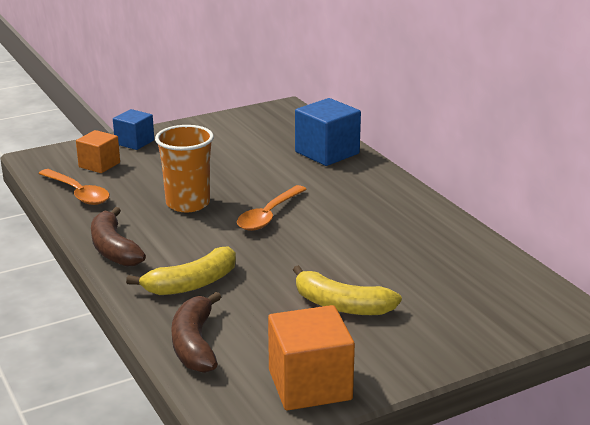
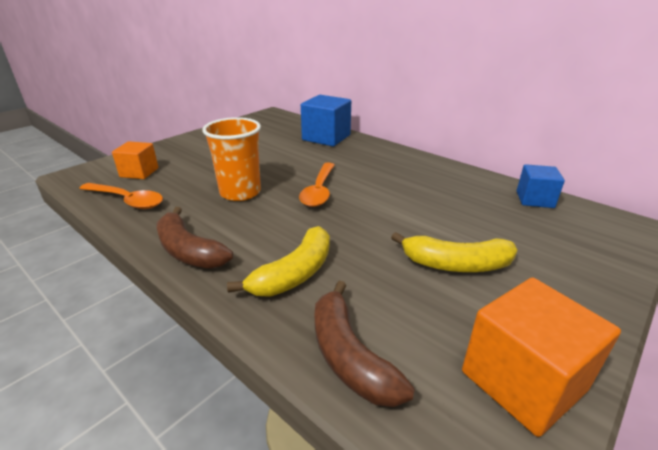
camera: 20 degrees left, 5 degrees up
(134, 142) = (164, 150): blue cube -> blue cube (534, 199)

